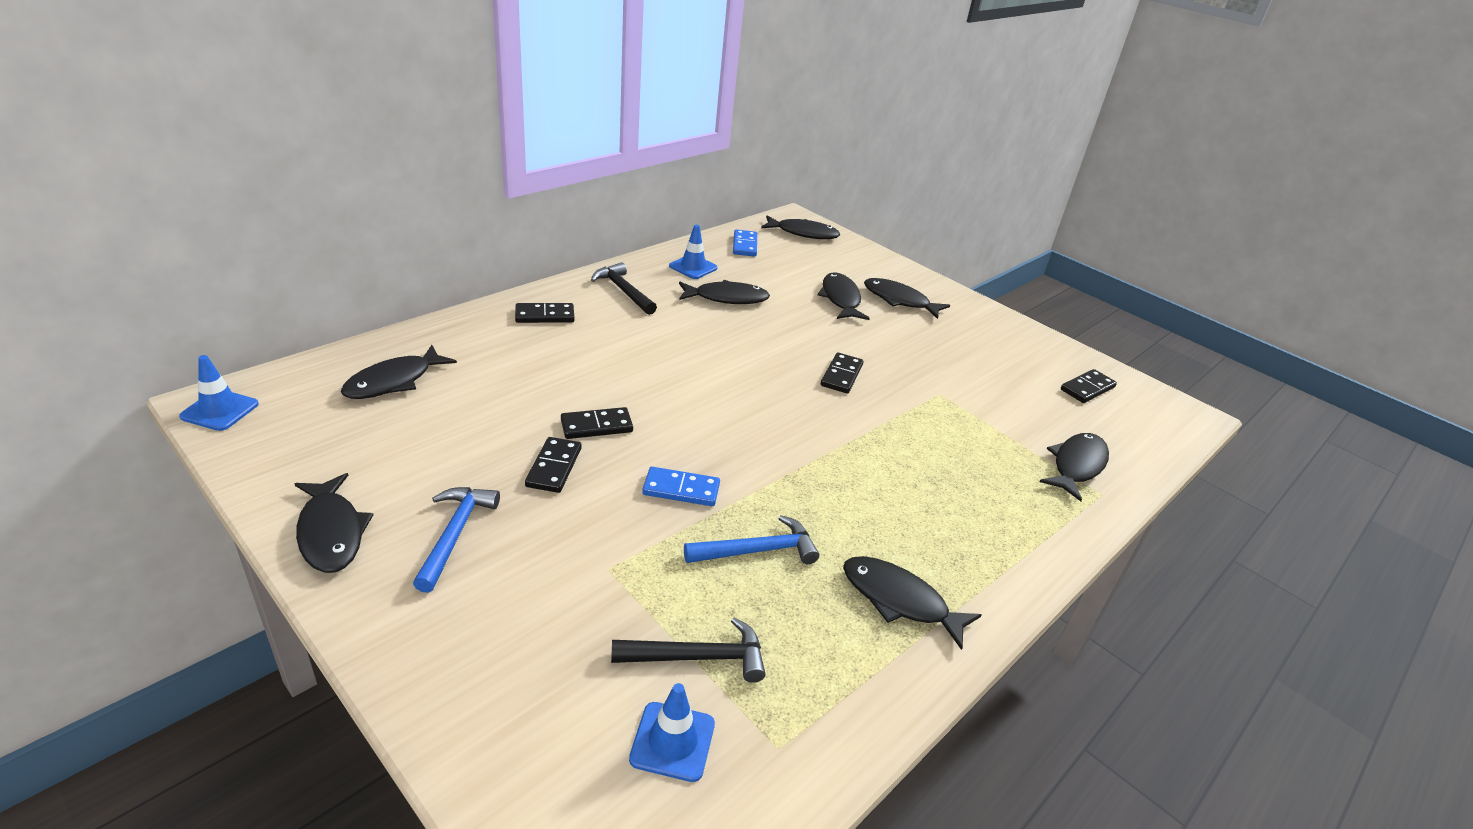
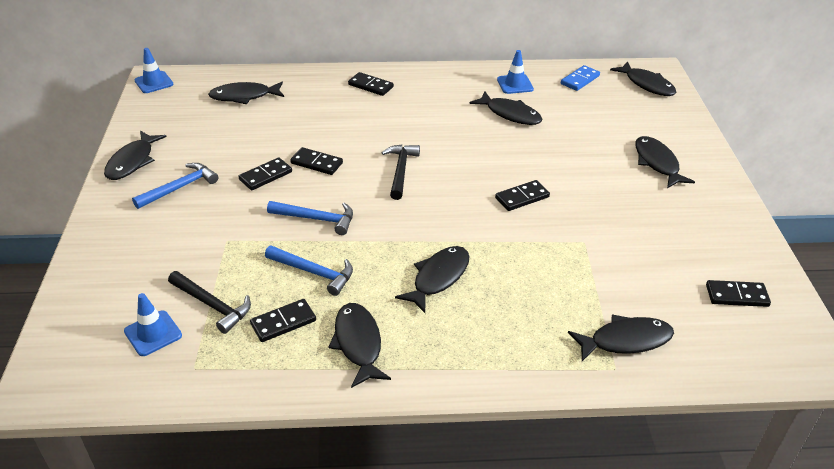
camera: 45 degrees right, 5 degrees up
(623, 291) = (442, 86): black hammer -> black hammer (401, 171)
(681, 489) = (316, 219): blue domino -> blue hammer
(801, 626) = (283, 322): none -> black domino
(840, 299) = (604, 144): black fish -> black fish (438, 278)

